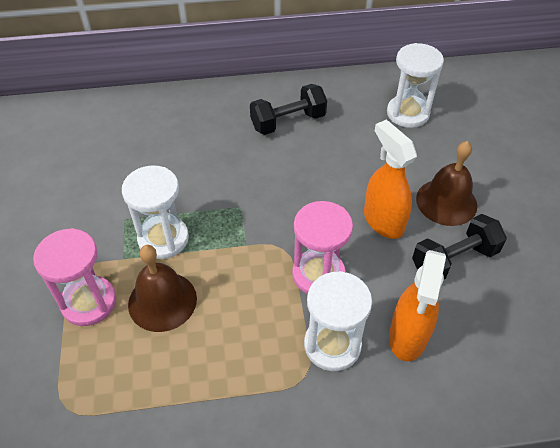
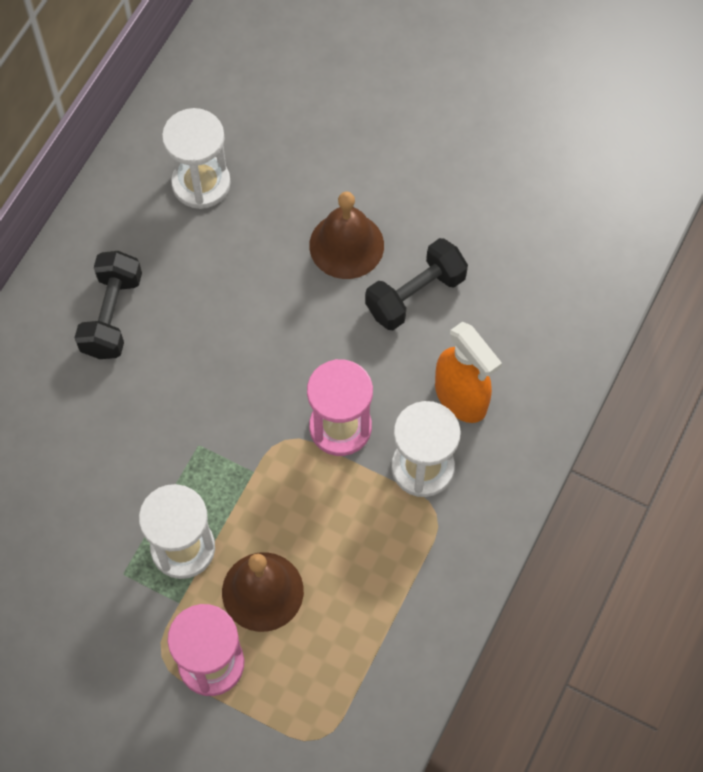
camera: 55 degrees left, 15 degrees up
(383, 221) = (324, 322): orange spray bottle -> none
(454, 260) = (415, 294): black dumbbell -> black dumbbell turned 45 degrees clockwise

